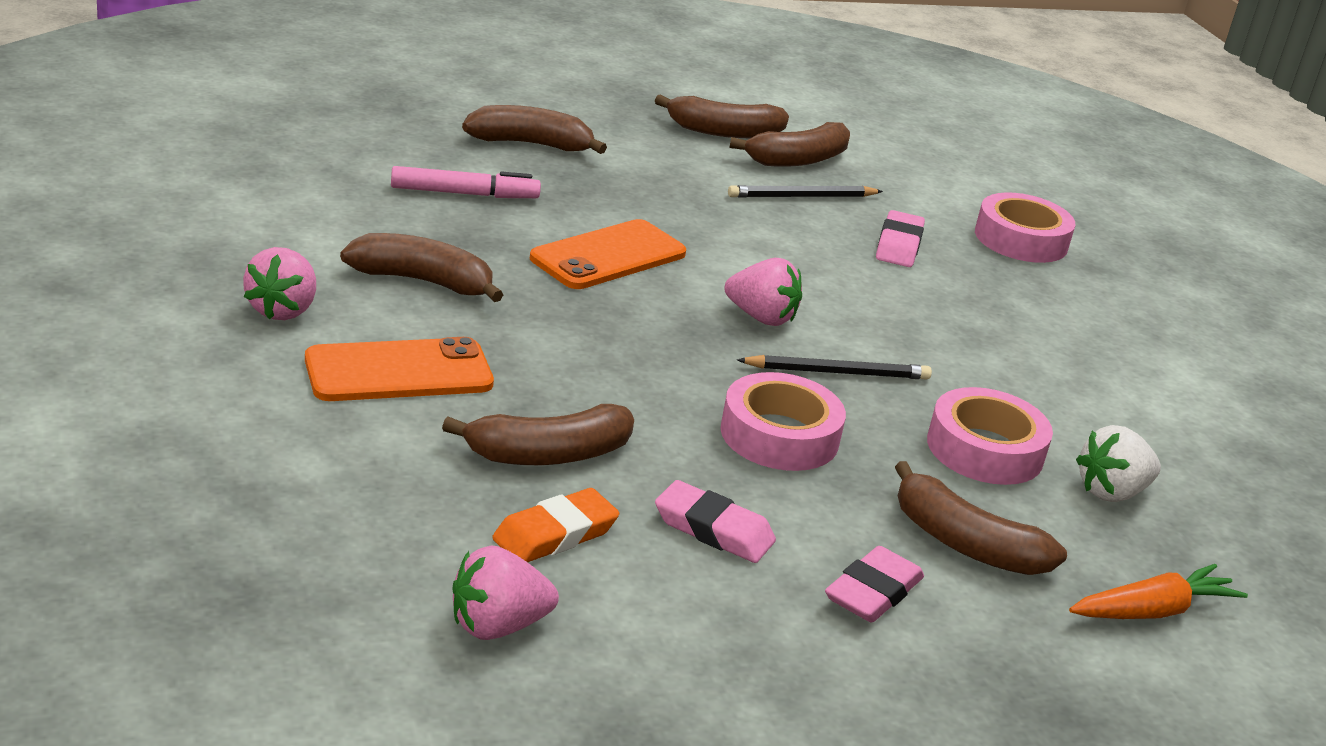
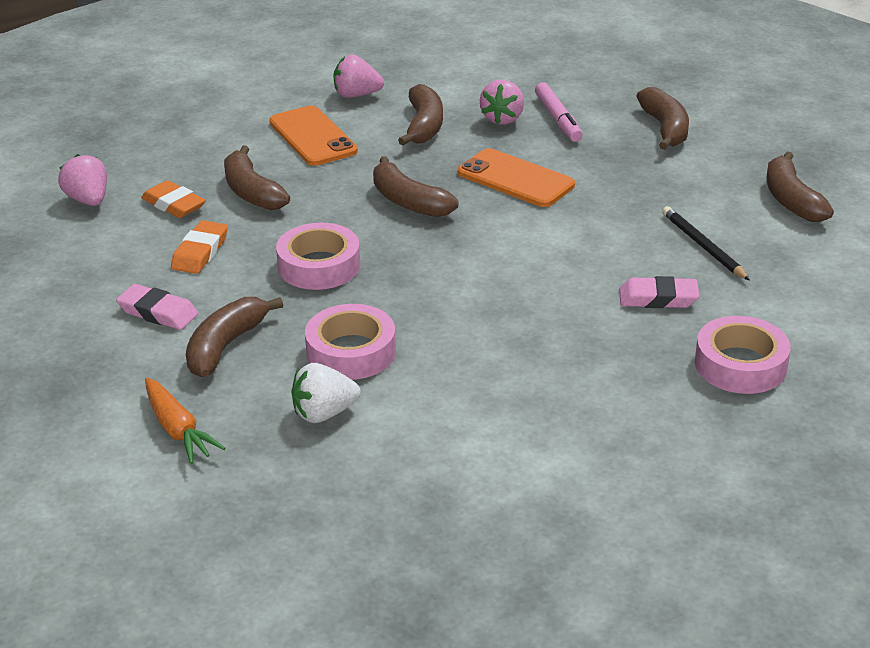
camera: 85 degrees right, 5 degrees up
(713, 529) = (200, 252): pink eraser -> orange eraser
(761, 317) = (476, 245): pink strawberry -> pink strawberry (503, 119)
(798, 160) = (777, 238): brown banana -> brown banana (408, 201)
(837, 372) = (418, 282): black pencil -> none
(1111, 492) = (324, 413): white strawberry -> white strawberry turned 75 degrees counterclockwise

